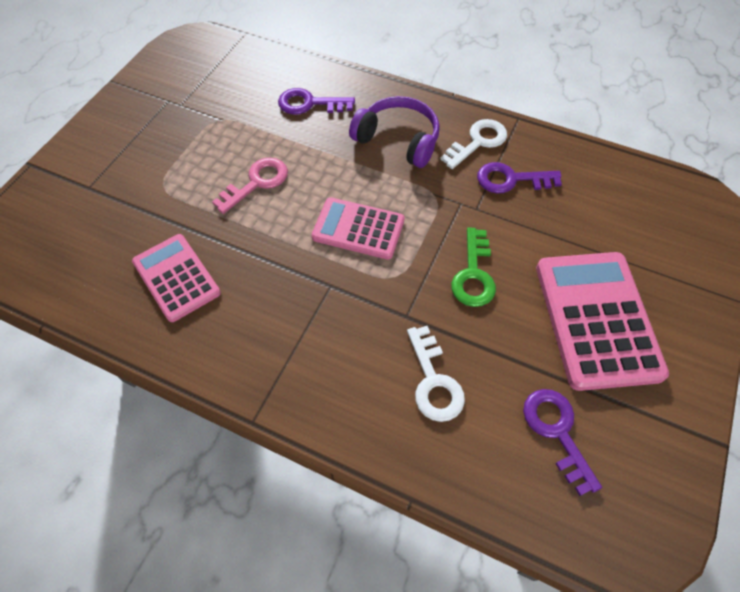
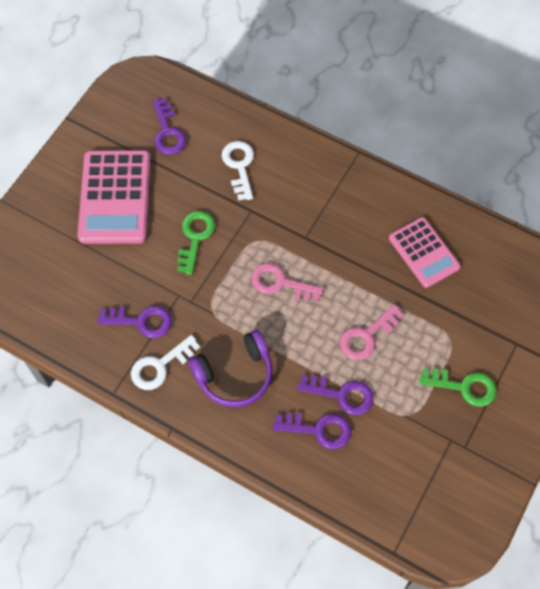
camera: 175 degrees left, 5 degrees up
(157, 145) = (464, 387): none -> green key
(286, 131) = (341, 395): none -> purple key
(358, 229) = (280, 283): pink calculator -> pink key
(398, 140) = (235, 375): purple headphones -> purple headphones turned 60 degrees counterclockwise

